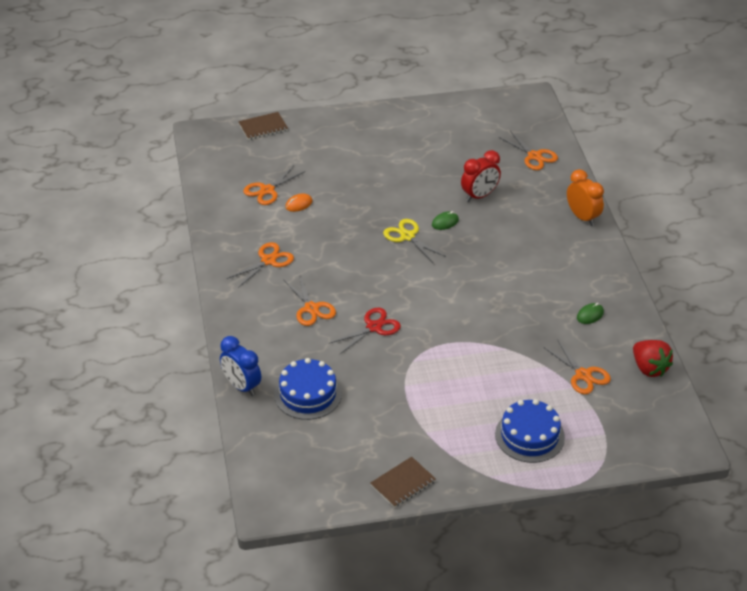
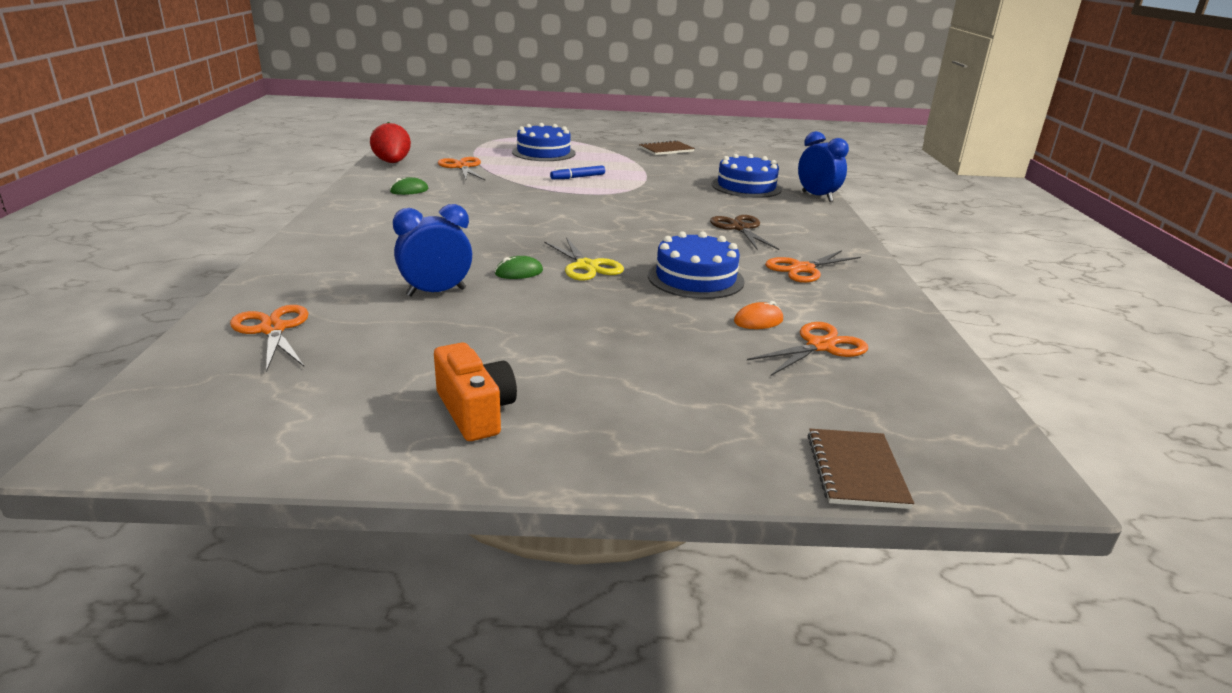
camera: 170 degrees left, 15 degrees down
(263, 127) = (856, 470): brown notebook -> brown notebook turned 75 degrees counterclockwise
(311, 308) = (740, 228): orange scissors -> brown scissors
(337, 237) = (695, 278): none -> blue cake
(374, 327) = (665, 210): red scissors -> none
(414, 129) = (475, 411): none -> orange camera
(468, 377) = (578, 177): none -> blue marker
(479, 196) = (436, 292): red clock -> blue clock
(582, 217) = (304, 252): orange clock -> none

